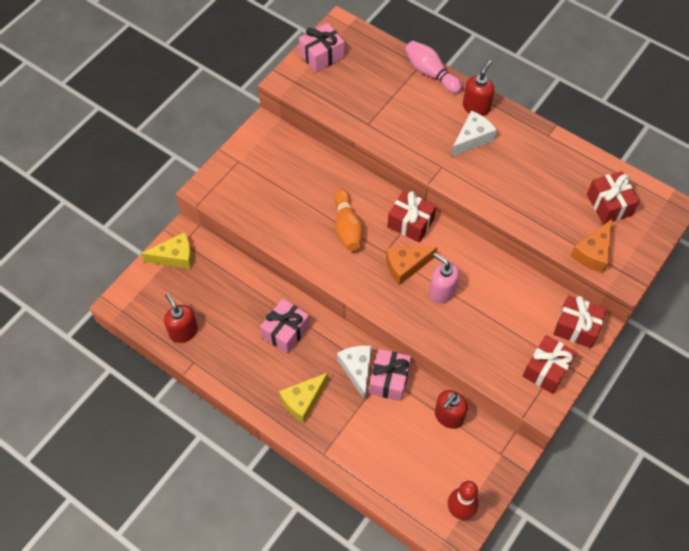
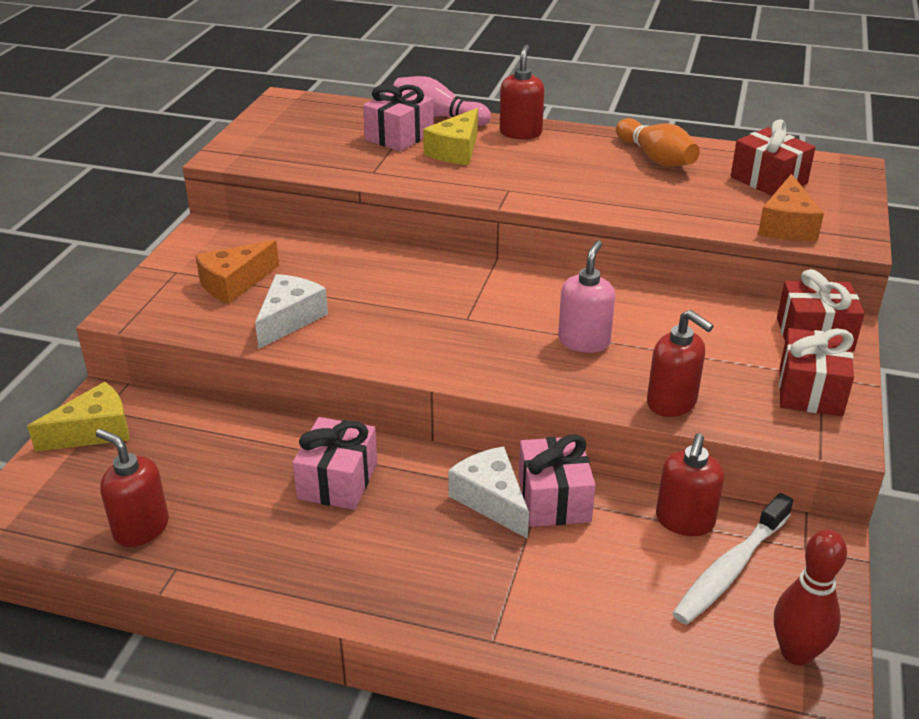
camera: 20 degrees left, 25 degrees down
(303, 400) = (414, 569): yellow cheese -> yellow cheese (456, 151)
(322, 56) = (270, 127): pink gift -> pink gift (399, 136)
(347, 227) = (390, 304): orange bowling pin -> orange bowling pin (656, 158)
(406, 266) = (509, 326): orange cheese -> orange cheese (234, 283)
(410, 223) = (488, 281): red gift -> none
(441, 291) = (584, 341): pink soap dispenser -> pink soap dispenser turned 90 degrees clockwise
(455, 453) = (730, 569): none -> white toothbrush
(466, 354) = (672, 403): none -> red soap dispenser
(472, 139) = (534, 159): white cheese -> white cheese (289, 319)

